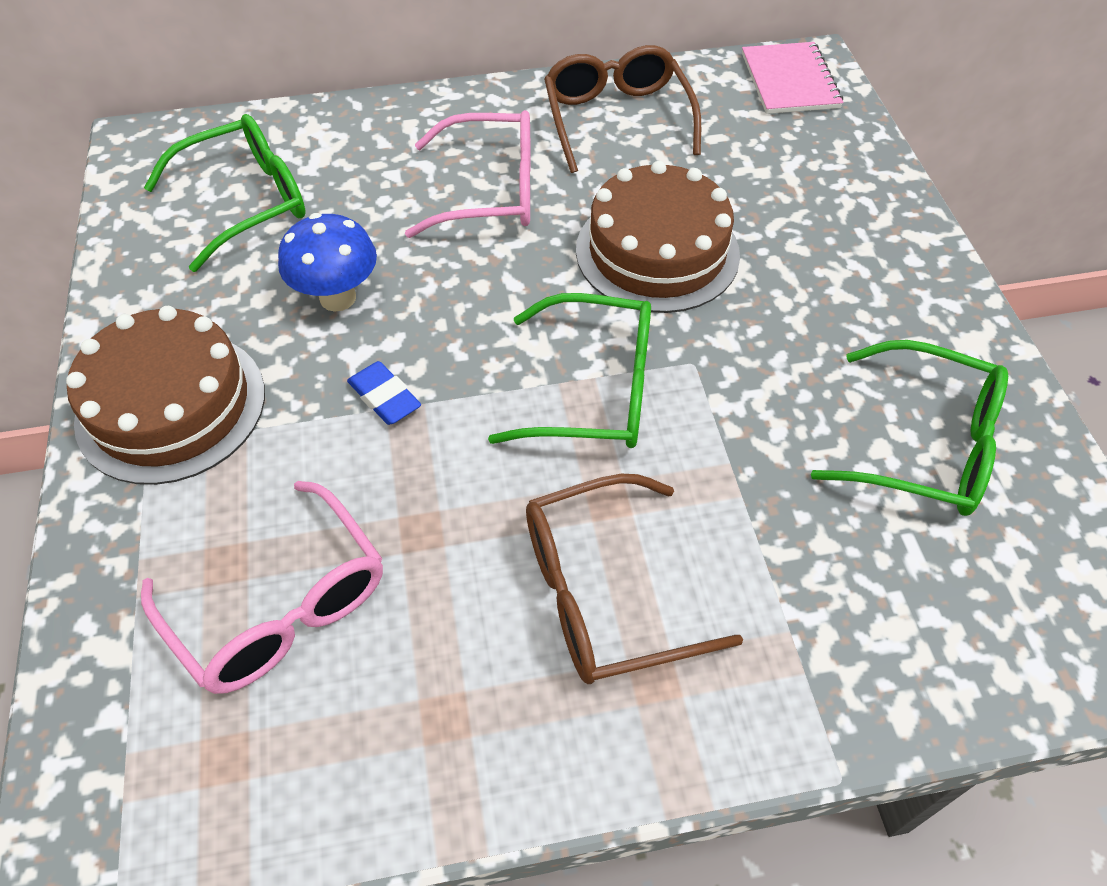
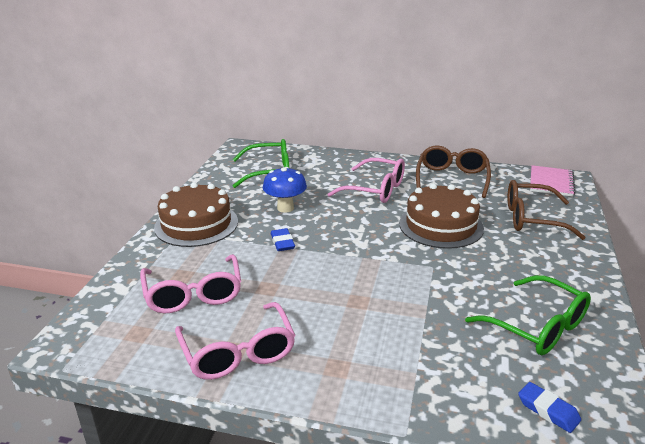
camera: 25 degrees right, 25 degrees down
(457, 721) = (238, 353): none -> pink glasses
(595, 389) = (378, 263): green glasses -> none
(604, 593) = (333, 331): brown glasses -> brown glasses (532, 219)
(1021, 625) = (548, 410): none -> blue eraser

